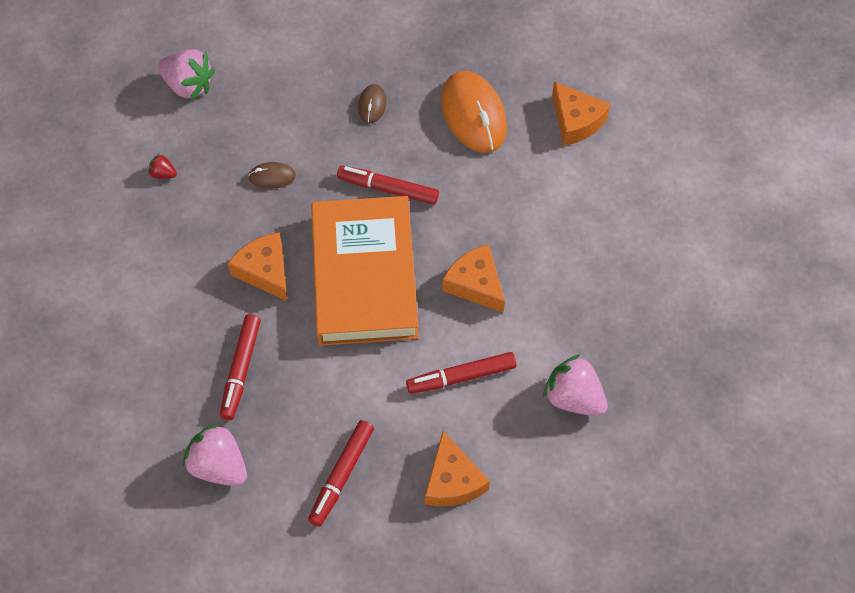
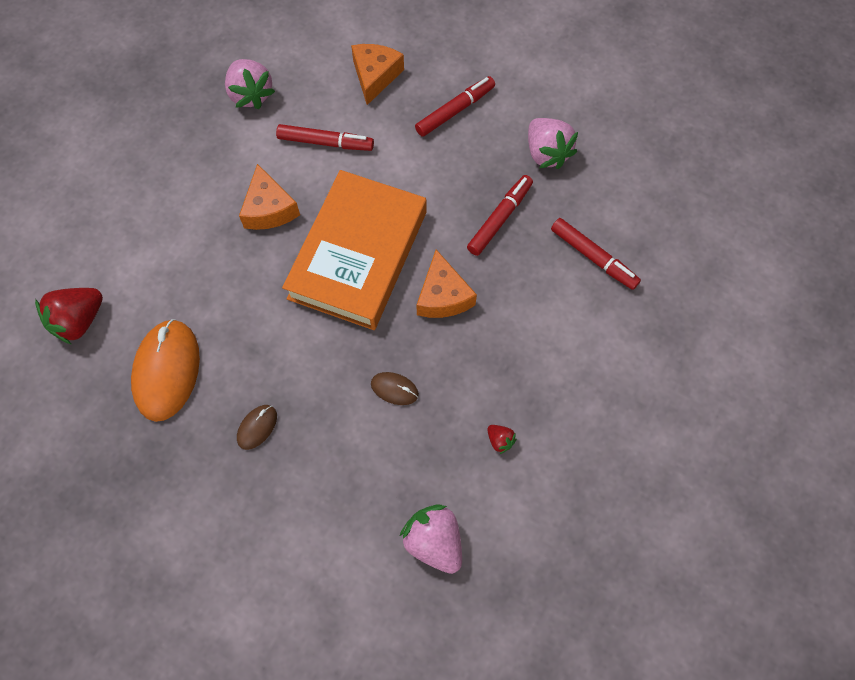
camera: 155 degrees left, 5 degrees up
(388, 189) = (292, 328): red marker -> red marker (593, 257)
(576, 121) = (79, 321): orange cheese -> red strawberry

